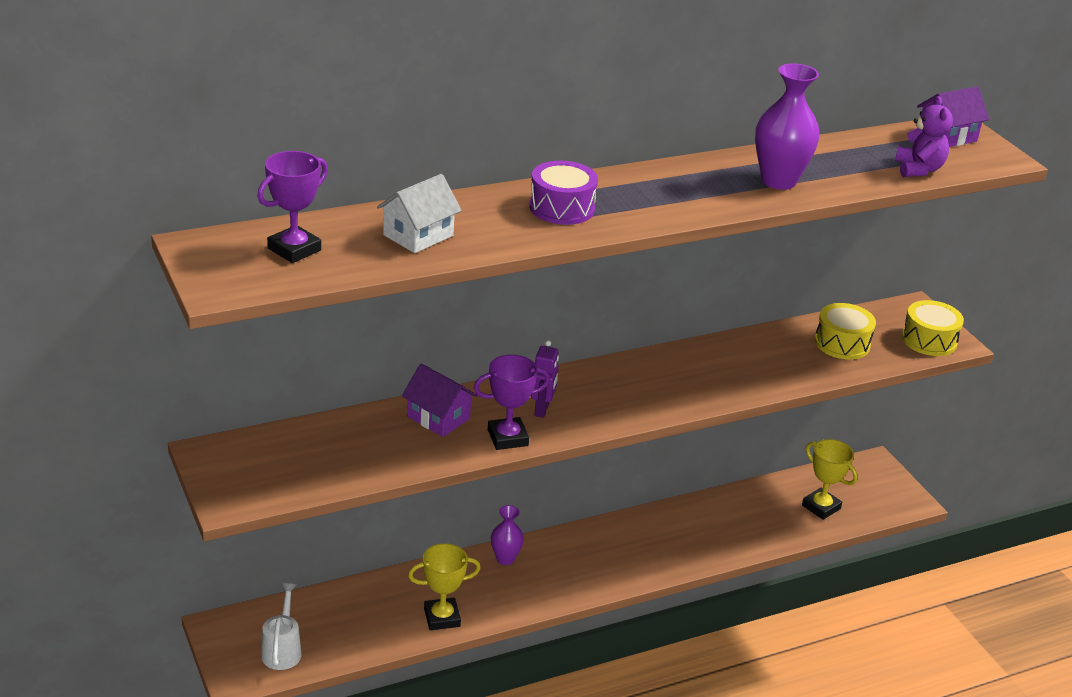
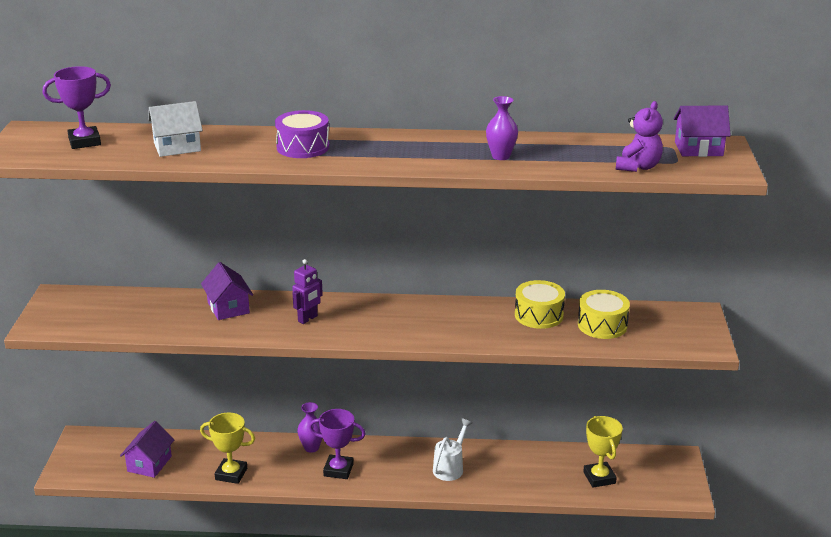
camera: 30 degrees right, 5 degrees down
(282, 650) = (107, 464): white watering can -> white watering can (450, 468)
(334, 634) = (149, 464): none -> purple house
(507, 438) = (263, 331): purple trophy -> purple trophy (338, 470)
(778, 181) = (501, 156): purple vase -> purple vase, size x0.59
(929, 340) = (685, 339): yellow drum -> yellow drum (539, 315)

